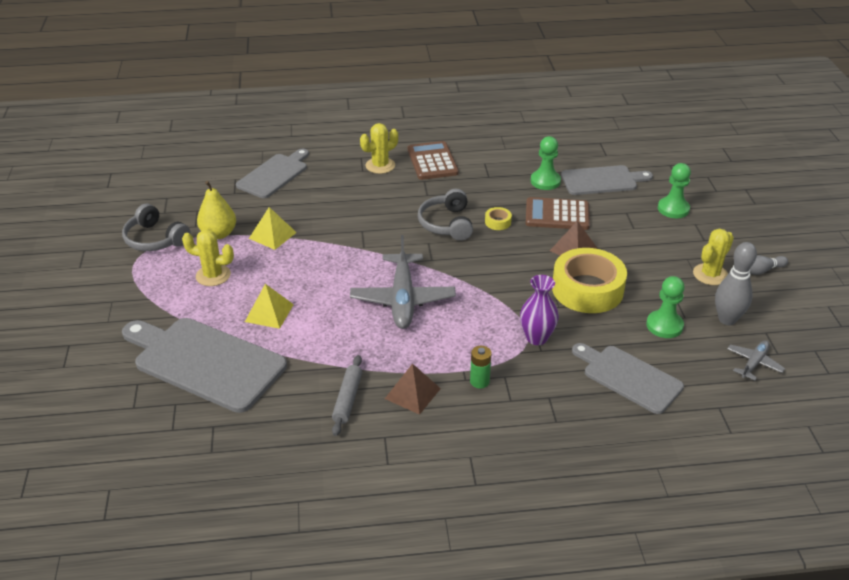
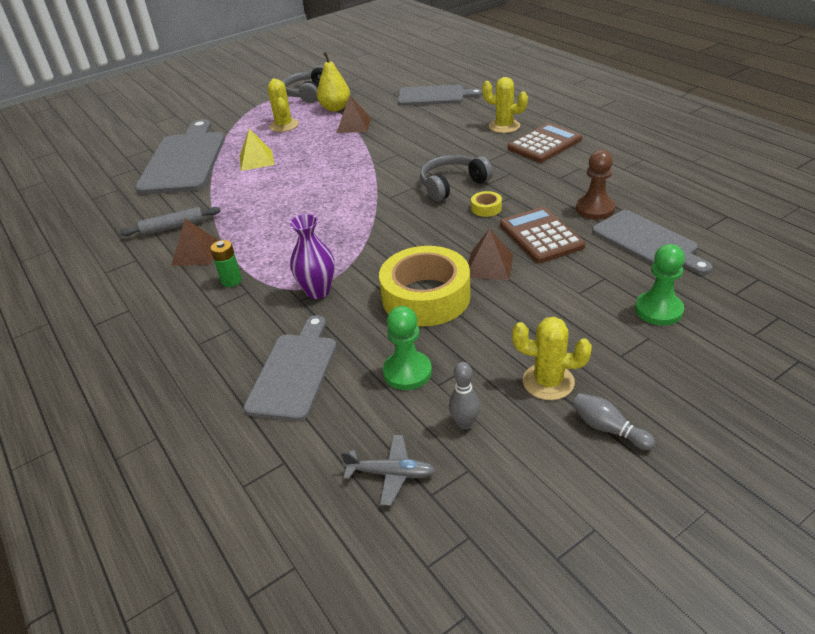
camera: 65 degrees right, 0 degrees up
(272, 235) = (353, 125): yellow pyramid -> brown pyramid
(403, 299) = (319, 204): grey plane -> none
(545, 181) = (595, 209): green pawn -> brown pawn
(727, 319) = (464, 423): grey bowling pin -> grey bowling pin, size x0.59

